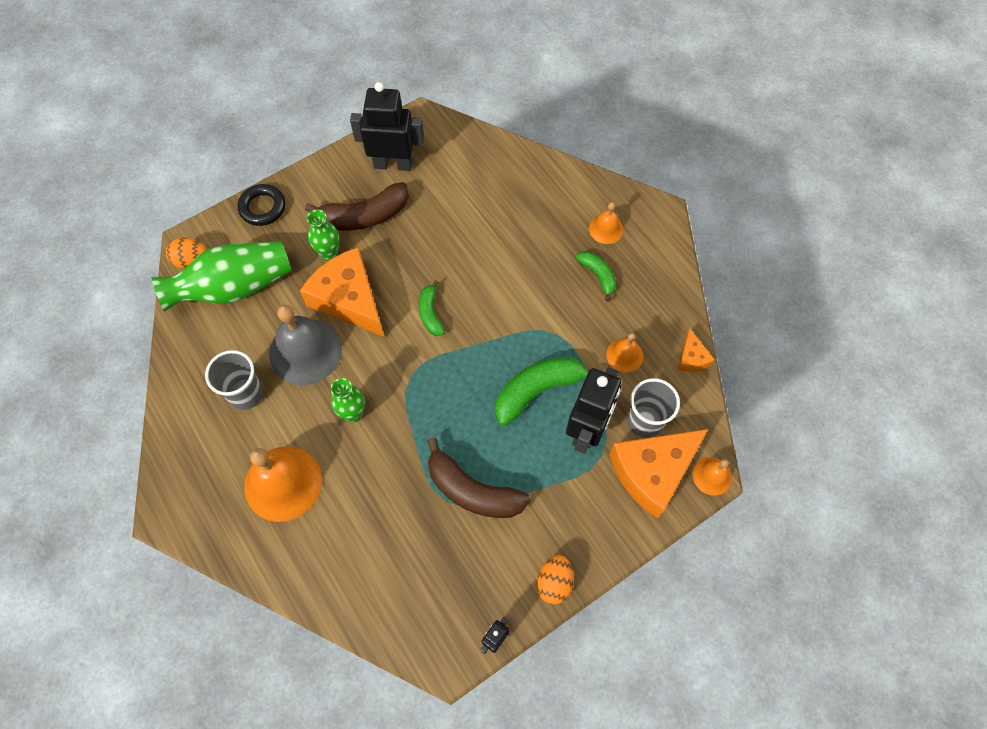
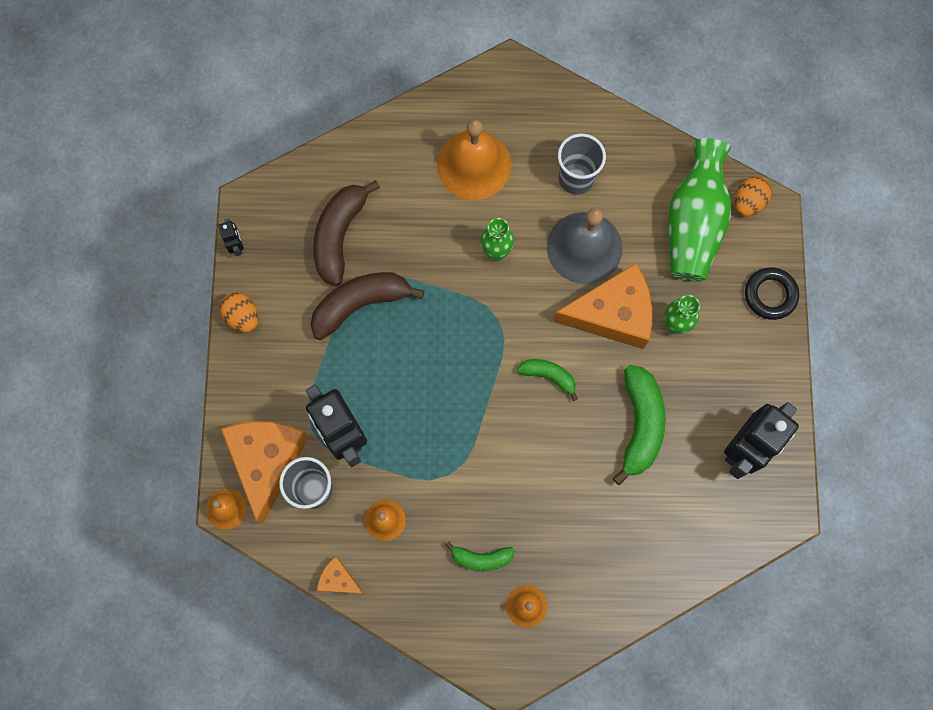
camera: 125 degrees right, 10 degrees up
(365, 216) = (697, 383): brown banana -> brown banana (339, 235)
(537, 390) = (407, 418): green banana -> green banana (640, 425)

